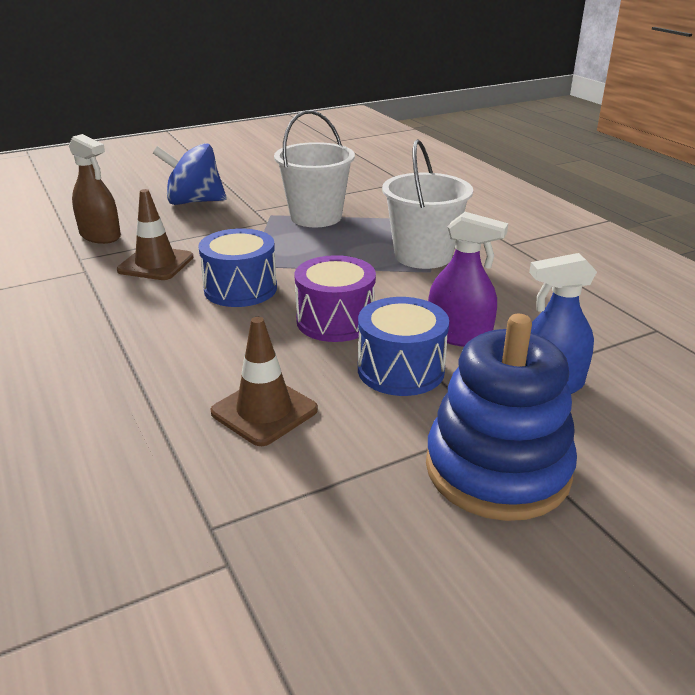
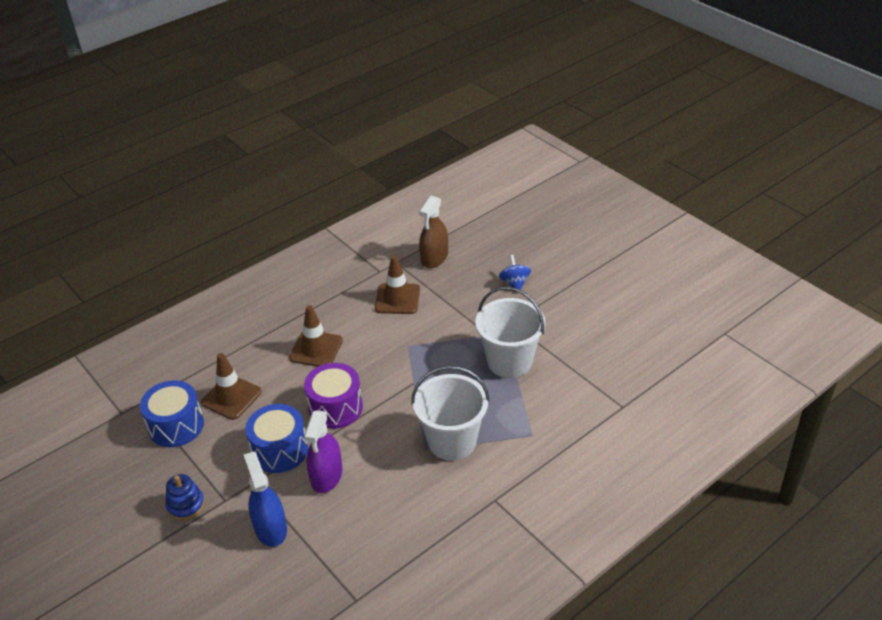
camera: 80 degrees right, 10 degrees up
(194, 202) = (514, 283): blue spinning top -> blue spinning top, size x0.55
(207, 328) = (316, 349): none -> brown traffic cone
(240, 289) = (370, 350): blue drum -> blue drum (176, 426)
(497, 469) = (186, 505): blue stacking toy -> blue stacking toy, size x0.46

